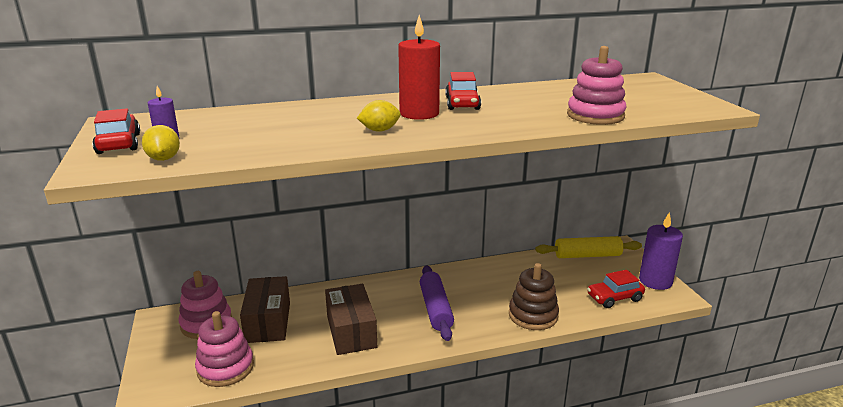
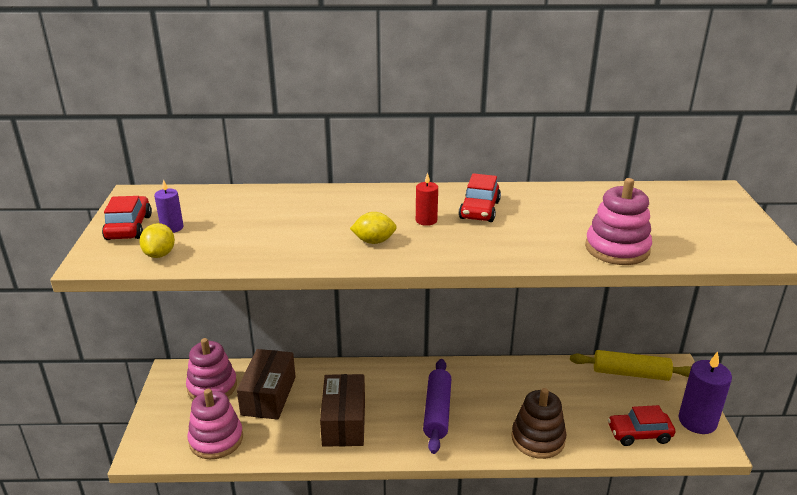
camera: 15 degrees right, 5 degrees up
(419, 113) = (426, 220): red candle -> red candle, size x0.52

